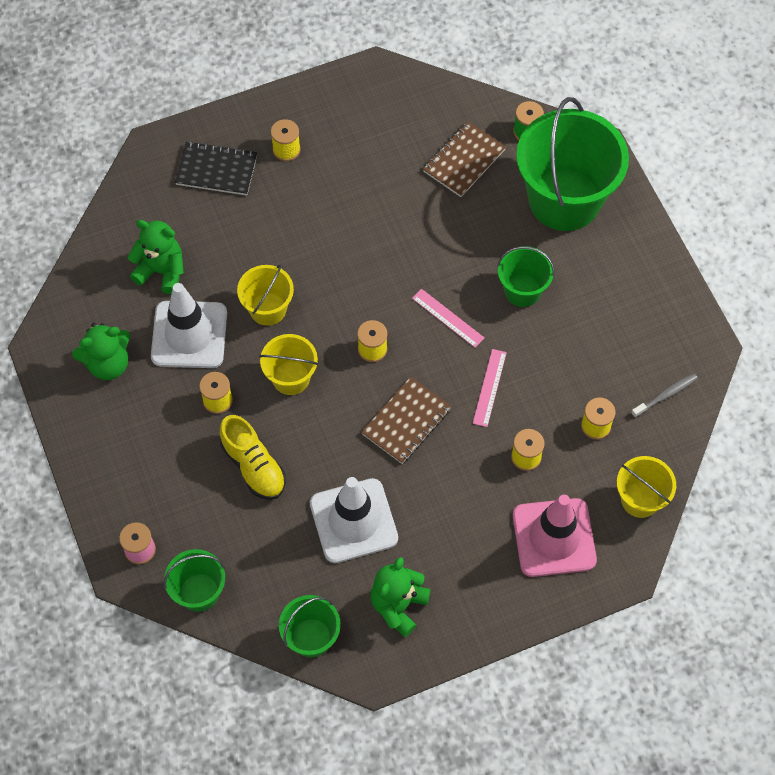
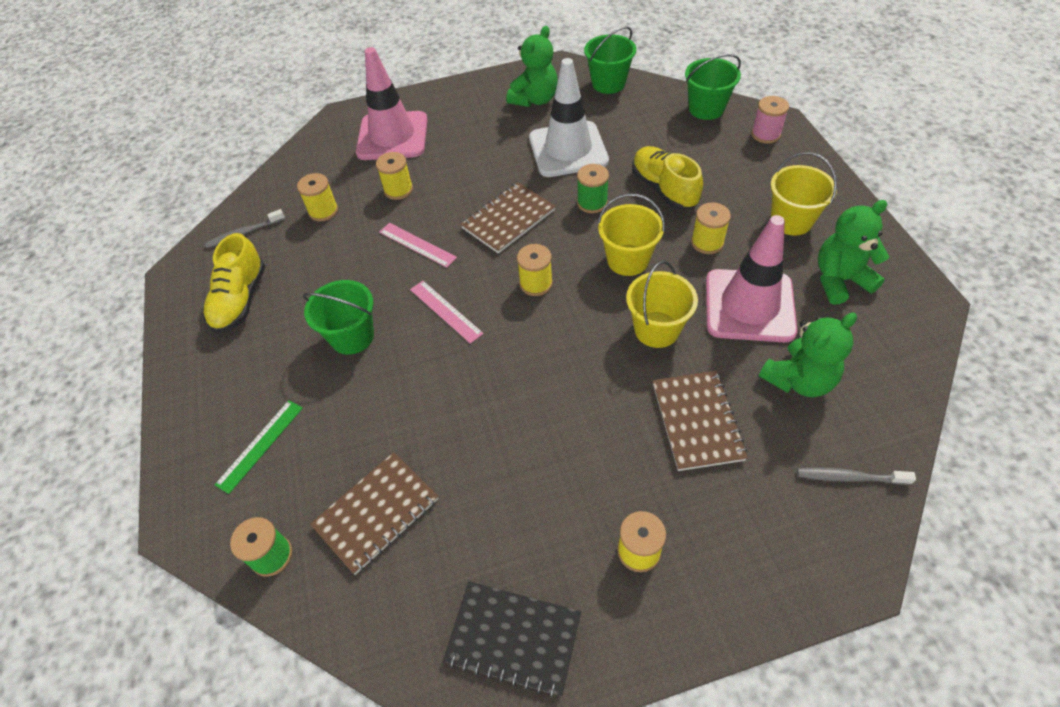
camera: 170 degrees left, 10 degrees down
(141, 202) = (849, 477): none -> grey toothbrush
(161, 271) = (799, 380): green teddy bear -> green teddy bear turned 60 degrees counterclockwise
(189, 335) = (749, 306): white traffic cone -> pink traffic cone
(216, 170) = (744, 523): black notebook -> black notebook (513, 638)
(241, 235) = (697, 421): none -> brown notebook
(325, 445) = (592, 203): none -> green spool
(489, 387) = (417, 245): pink ruler -> pink ruler turned 75 degrees counterclockwise
(564, 200) = (260, 445): green bucket -> green ruler
(635, 321) = (240, 300): none -> yellow shoe
(640, 499) = (307, 159): yellow bucket -> yellow bucket (791, 221)

